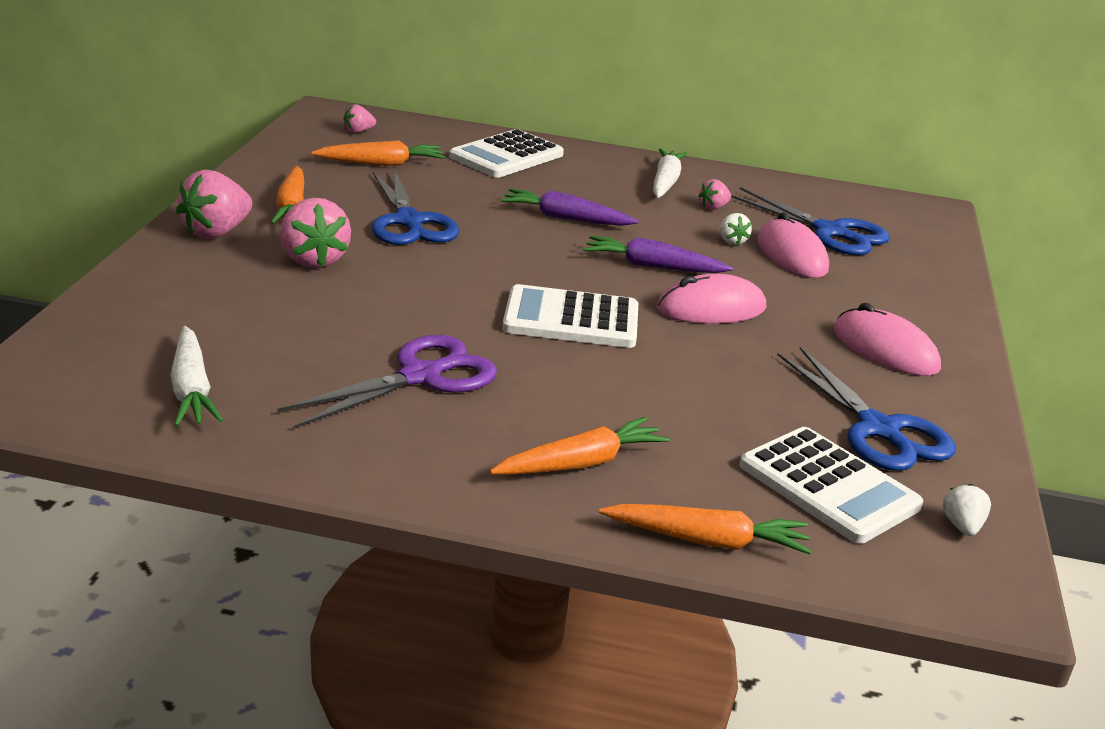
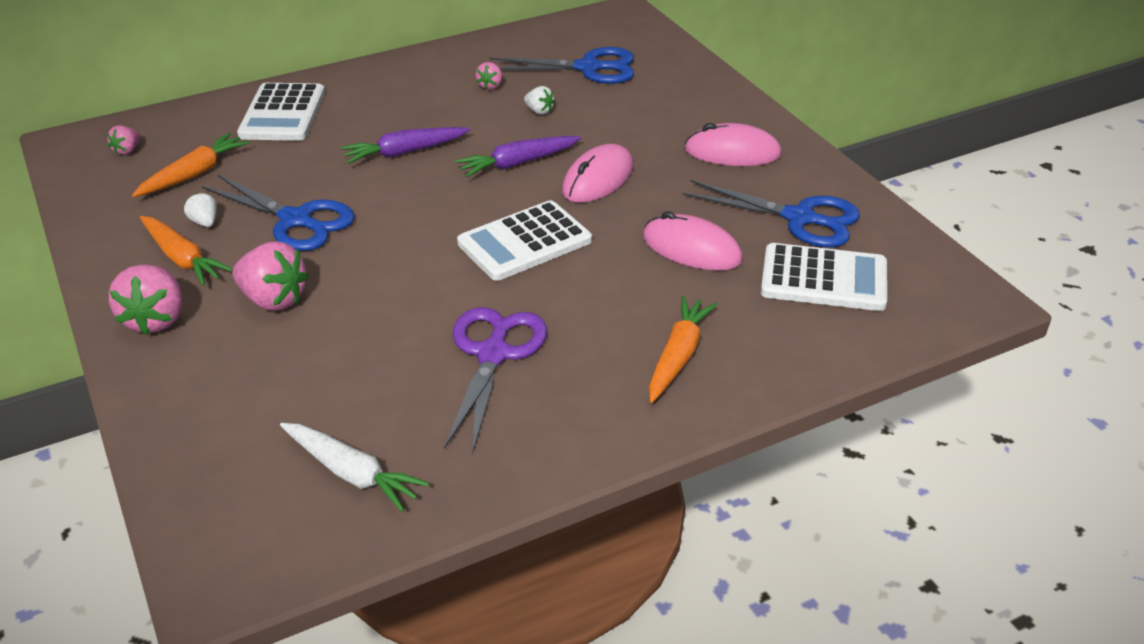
camera: 35 degrees left, 10 degrees up
(665, 182) = (429, 79): white carrot -> none
(707, 541) = (812, 363): orange carrot -> none
(791, 255) = (590, 102): pink mouse -> pink mouse (691, 249)
(962, 526) = (915, 262): white strawberry -> white strawberry (205, 222)

